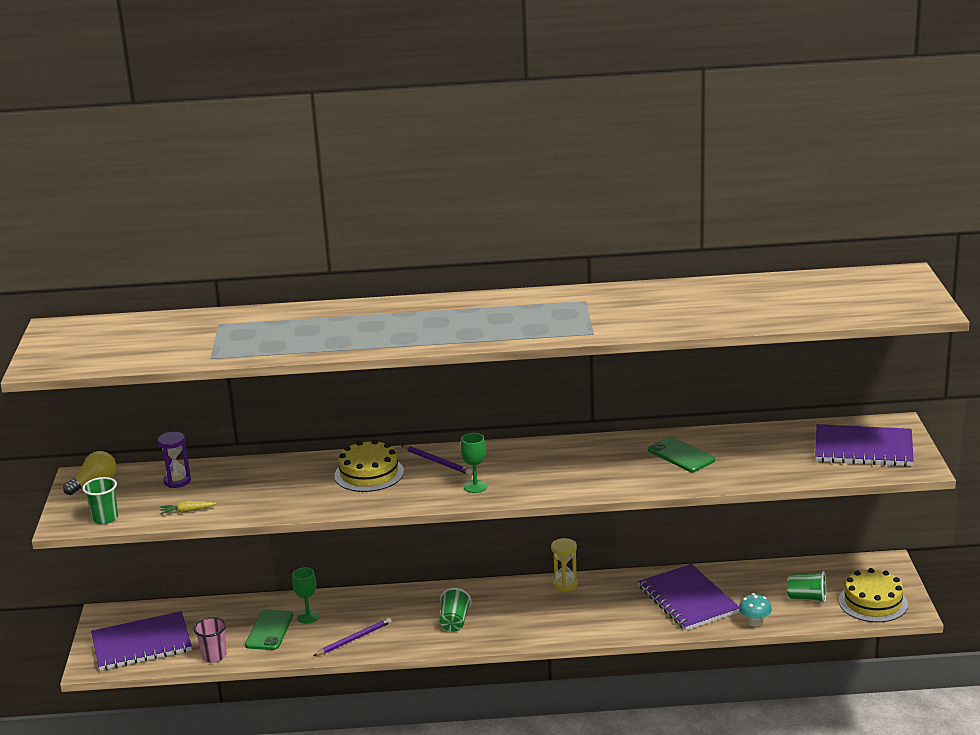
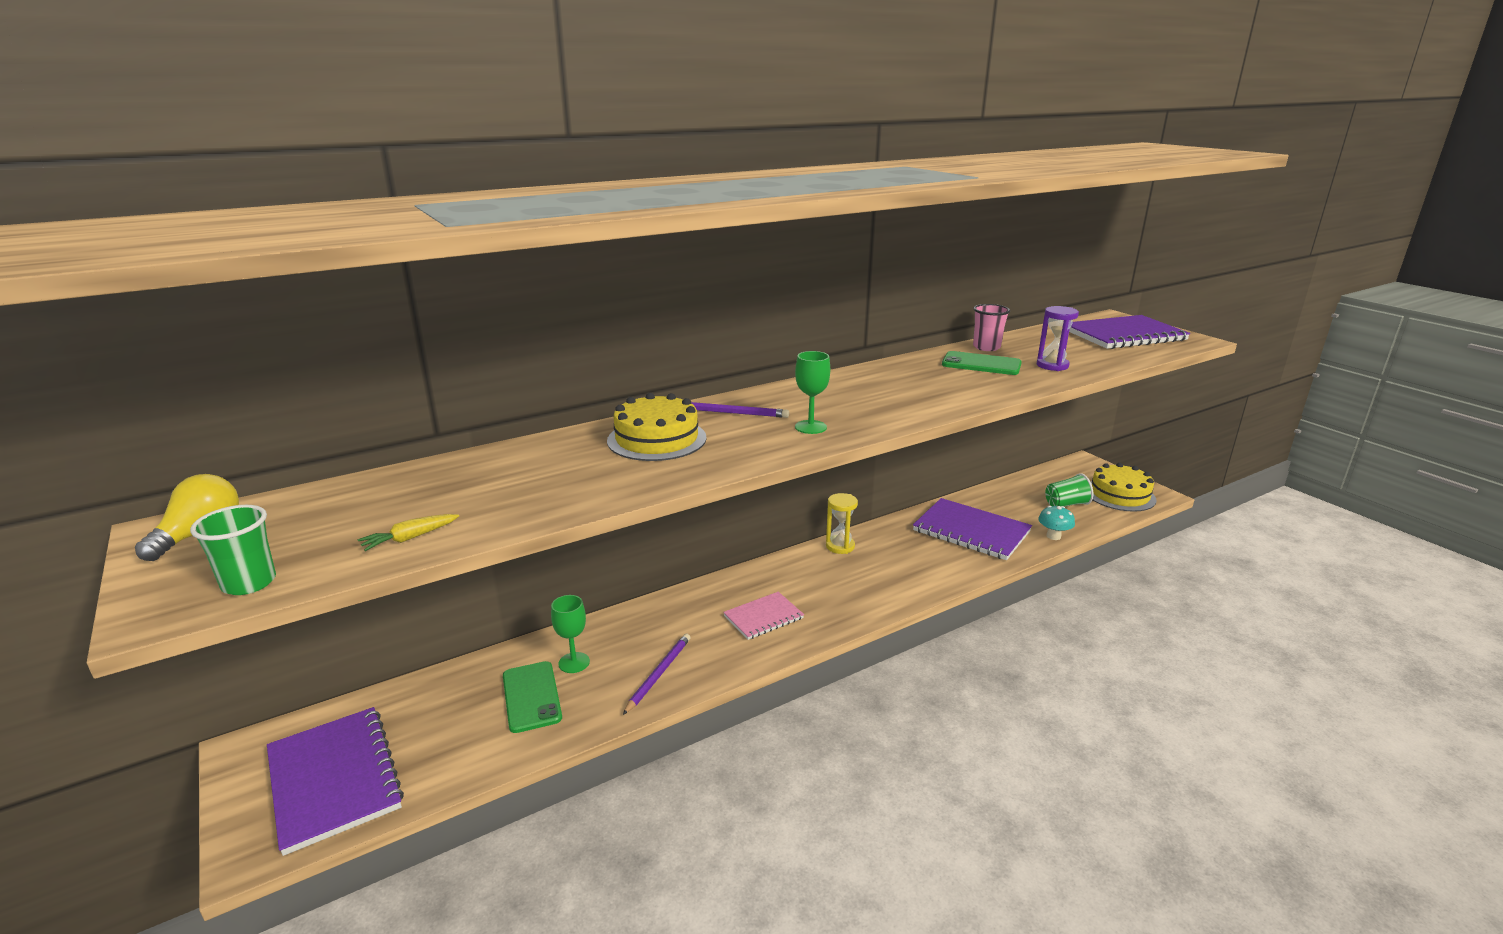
camera: 30 degrees left, 0 degrees up
(141, 644) = (334, 779): purple notebook -> purple notebook turned 75 degrees counterclockwise
(177, 481) = (361, 501): purple hourglass -> purple hourglass (1052, 365)
(214, 656) = (470, 762): pink cup -> pink cup (986, 347)
(454, 622) = (763, 617): green cup -> pink notebook

